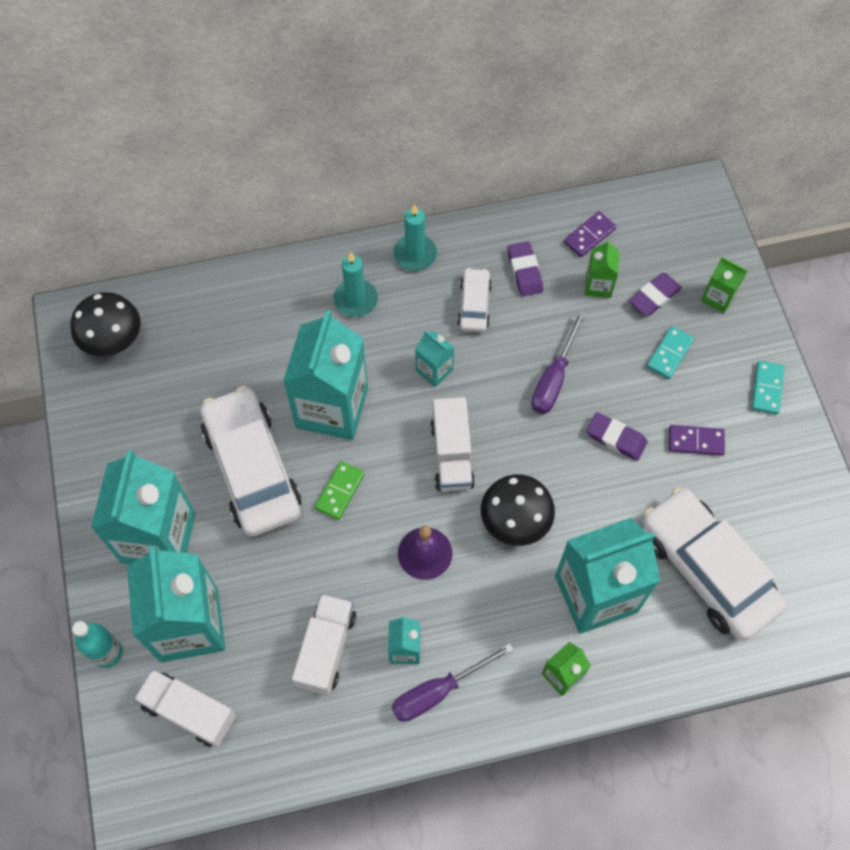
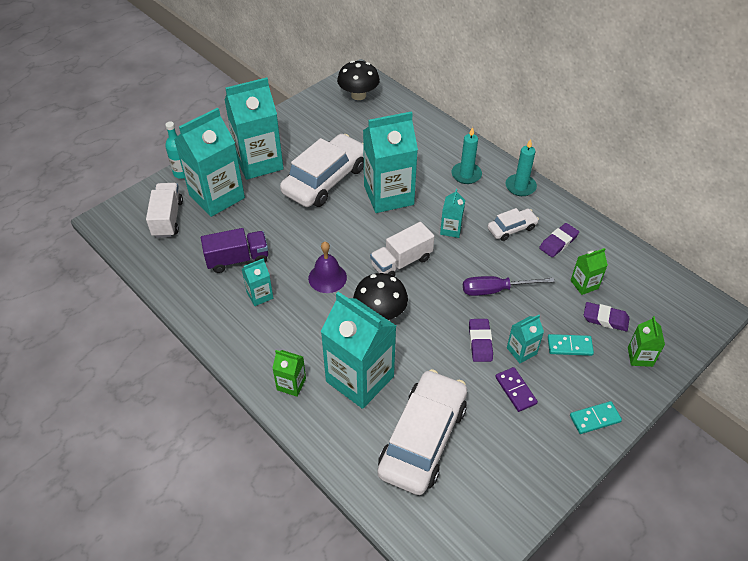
camera: 60 degrees right, 15 degrees down
(326, 649) = (237, 259): white truck -> purple truck
(340, 491) = (339, 222): green domino -> none
(438, 691) = (242, 323): purple screwdriver -> none
(589, 236) = (616, 264): purple domino -> none
(650, 404) = (521, 351): none -> turquoise carton

